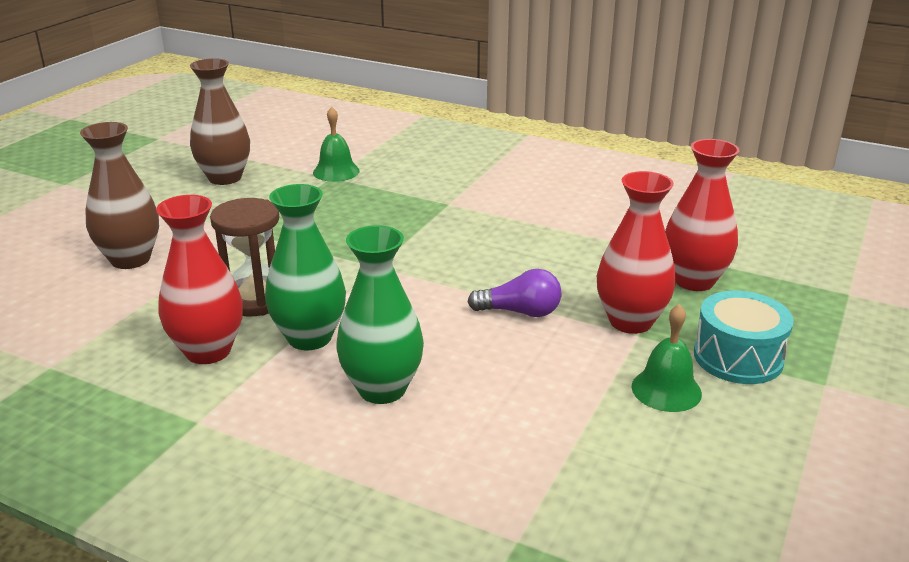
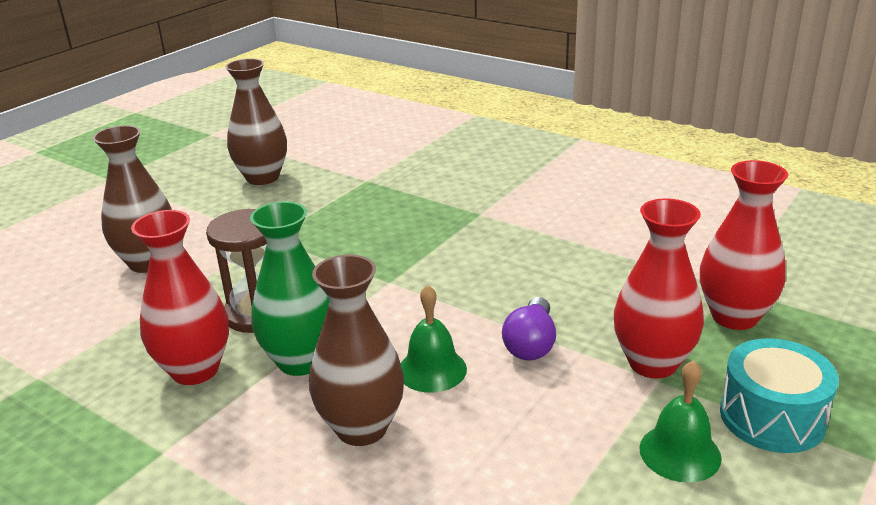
camera: 10 degrees right, 0 degrees up
(336, 171) = (373, 174): green bell -> green bell (432, 369)
(382, 389) = (362, 428): green vase -> brown vase
(520, 312) = (531, 344): purple light bulb -> purple light bulb turned 90 degrees clockwise

